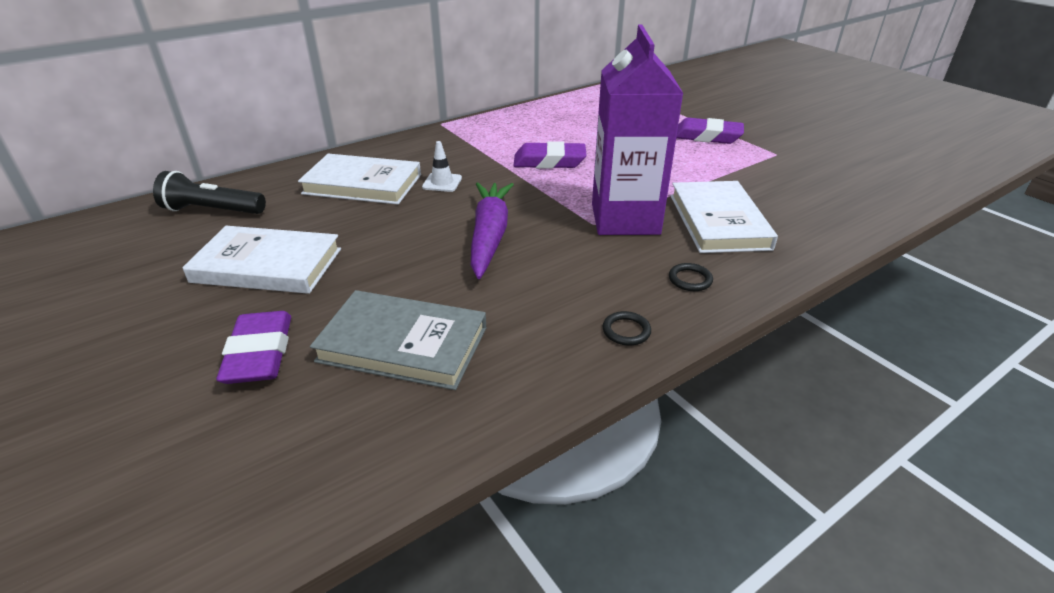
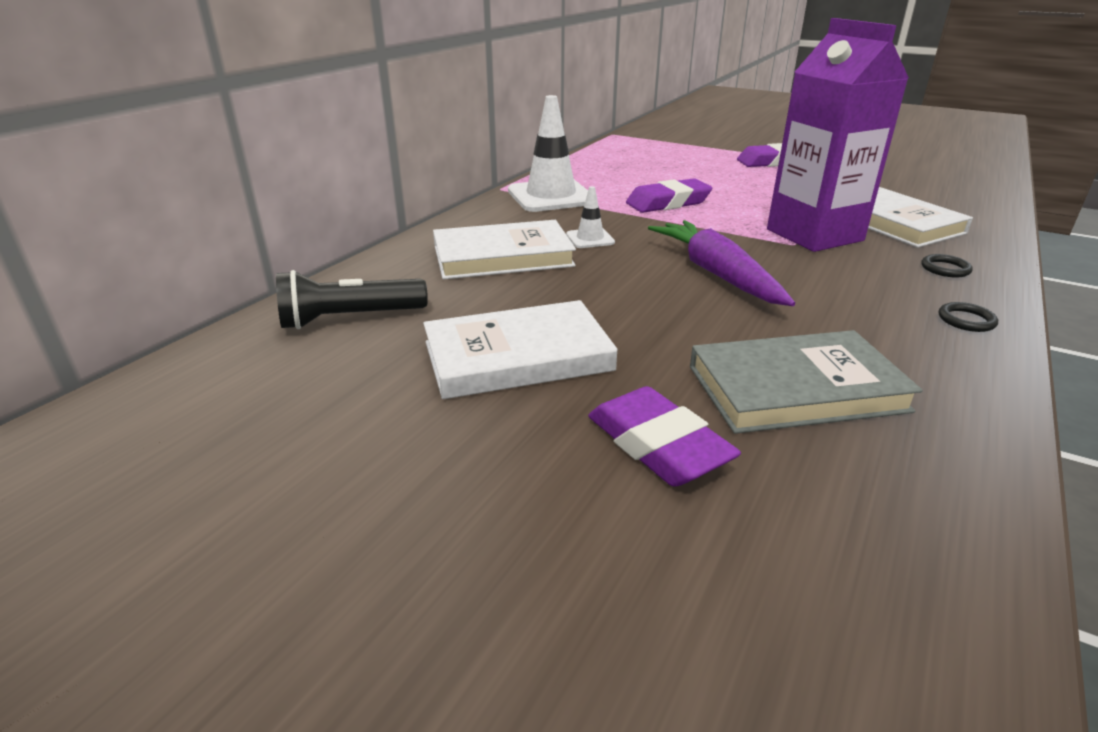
camera: 25 degrees left, 5 degrees down
(467, 138) = (551, 196): none -> white traffic cone

